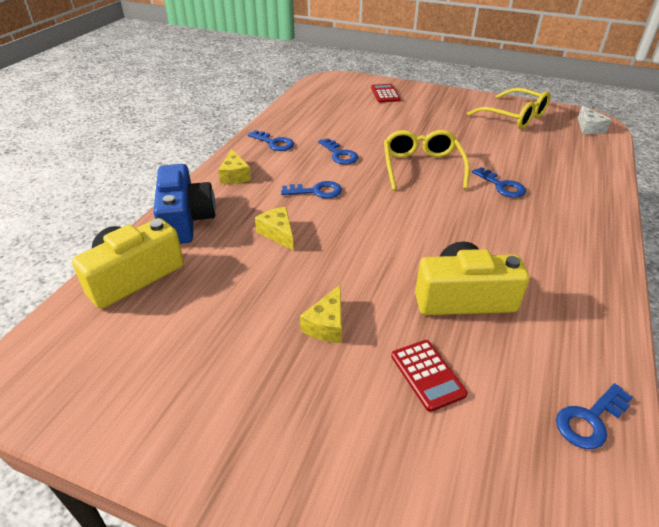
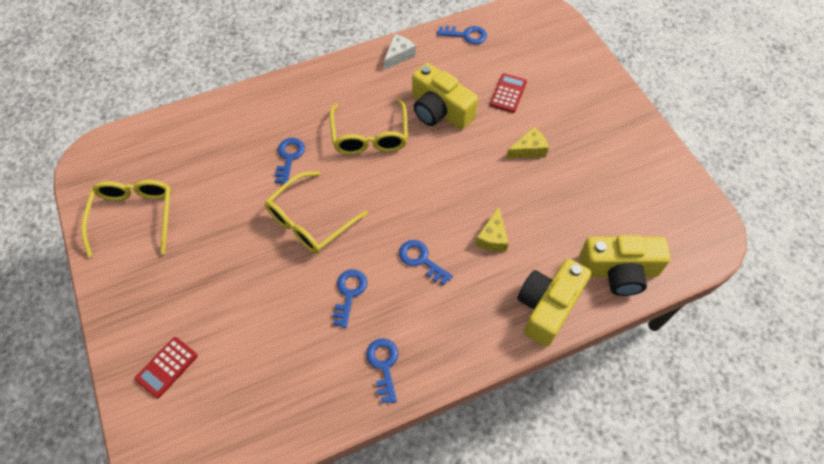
camera: 135 degrees left, 20 degrees up
(185, 220) = (547, 307): blue camera -> yellow camera
(235, 175) = (465, 338): yellow cheese -> none
(479, 235) = (370, 136): none -> yellow glasses
(589, 128) = (114, 154): white cheese -> white cheese (399, 55)

